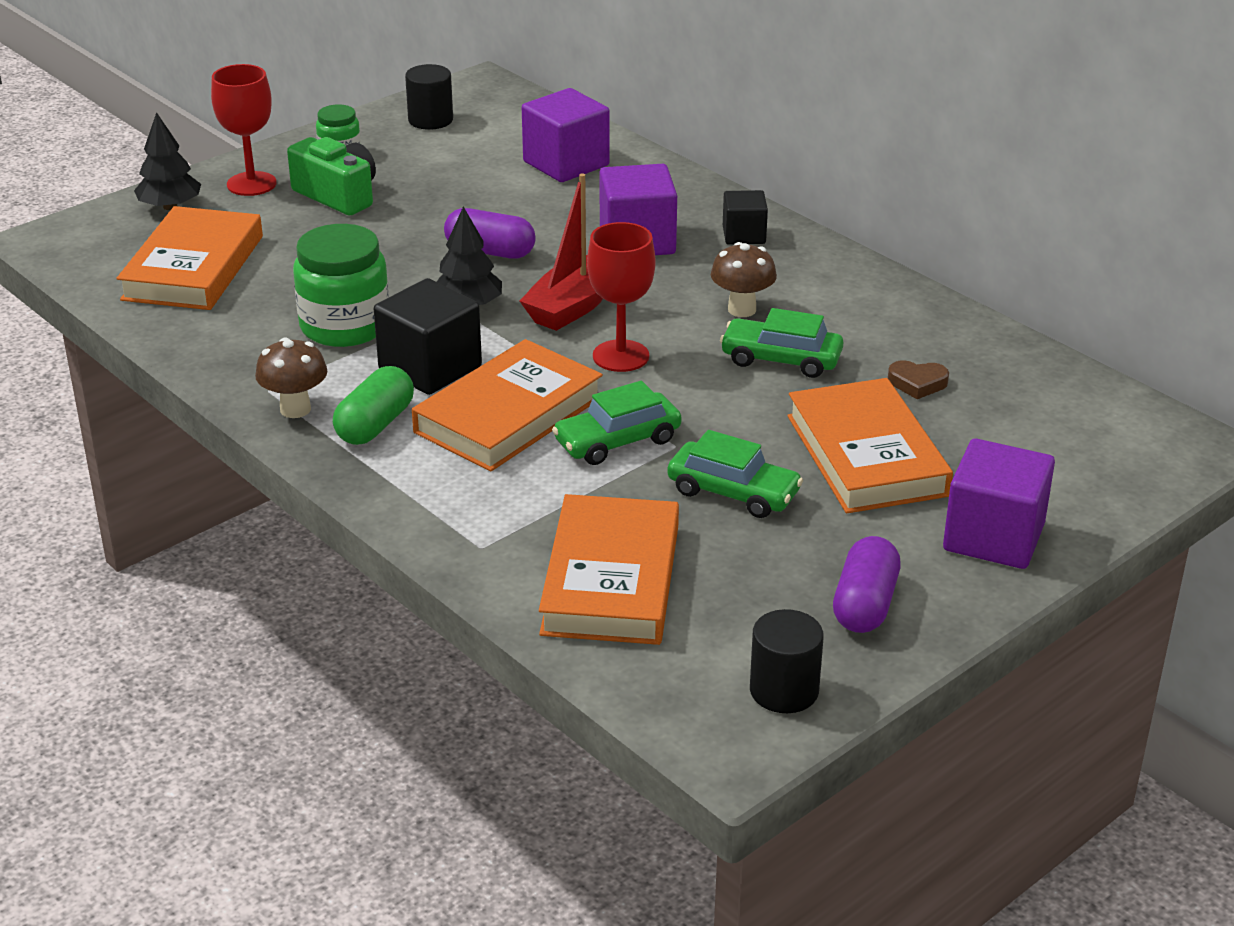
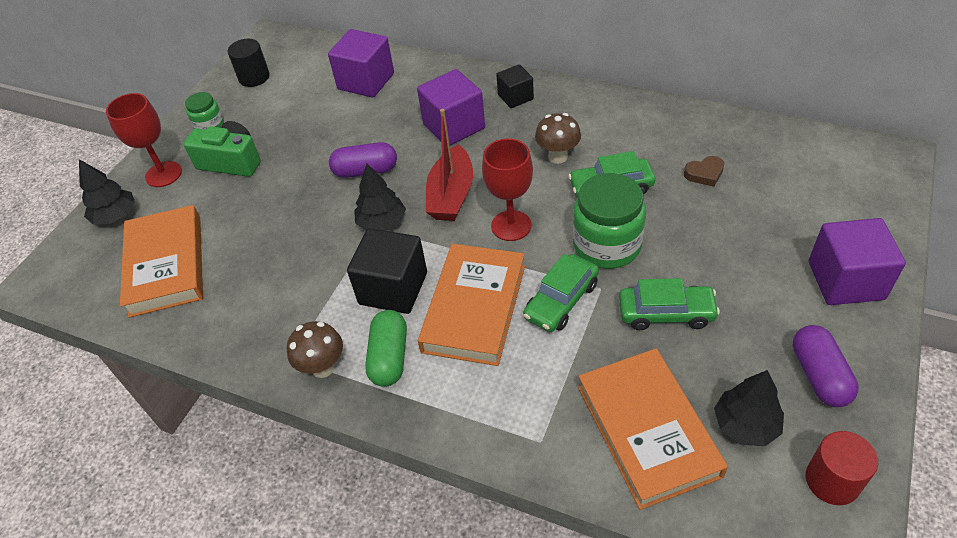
camera: 20 degrees left, 15 degrees up
(345, 326) = (309, 275): green jar -> green jar (606, 245)
(730, 614) = (745, 425): none -> black tree
(784, 691) = (832, 481): black cylinder -> red cylinder
(866, 455) = (720, 245): orange book -> none

